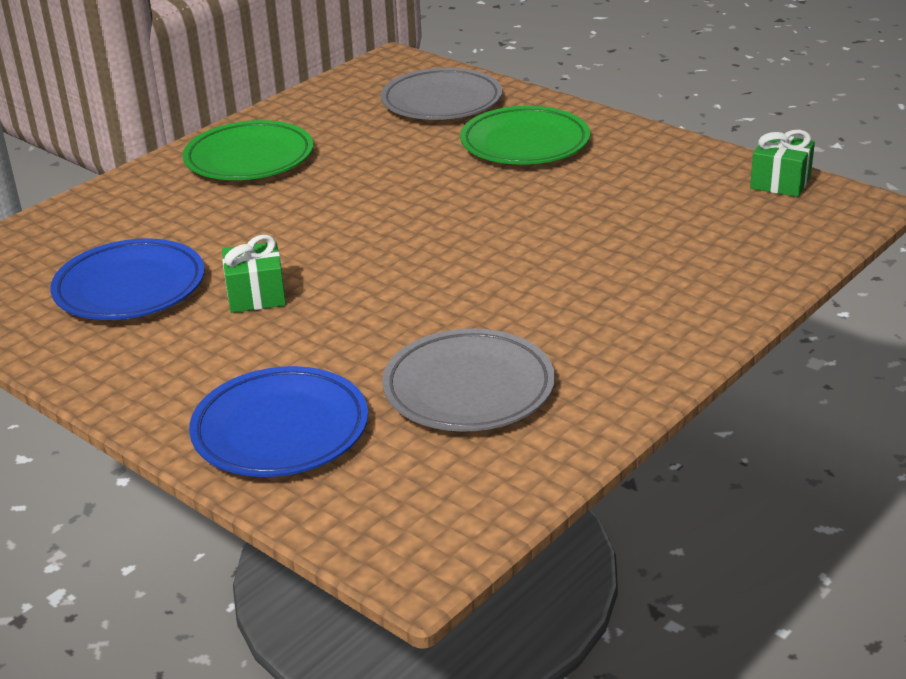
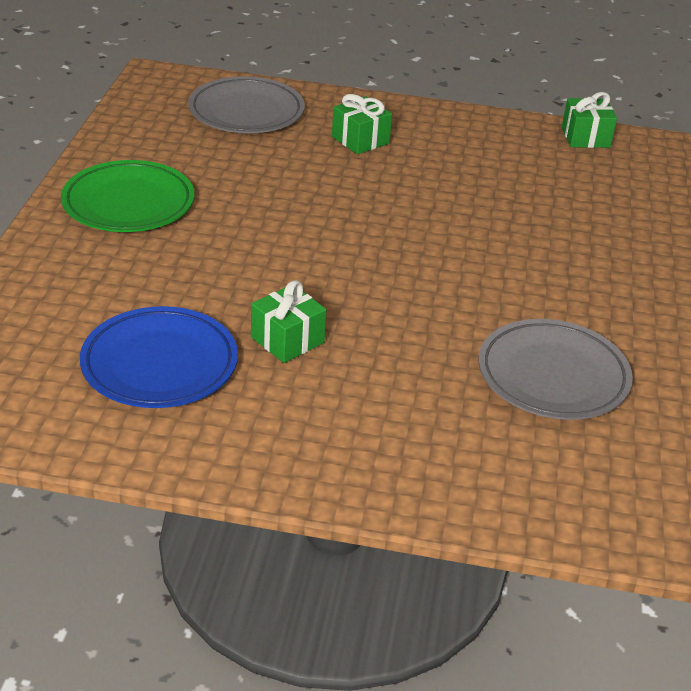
camera: 35 degrees left, 5 degrees up
(280, 430) = (448, 461): blue plate -> none
(525, 143) = (360, 140): green plate -> green gift

